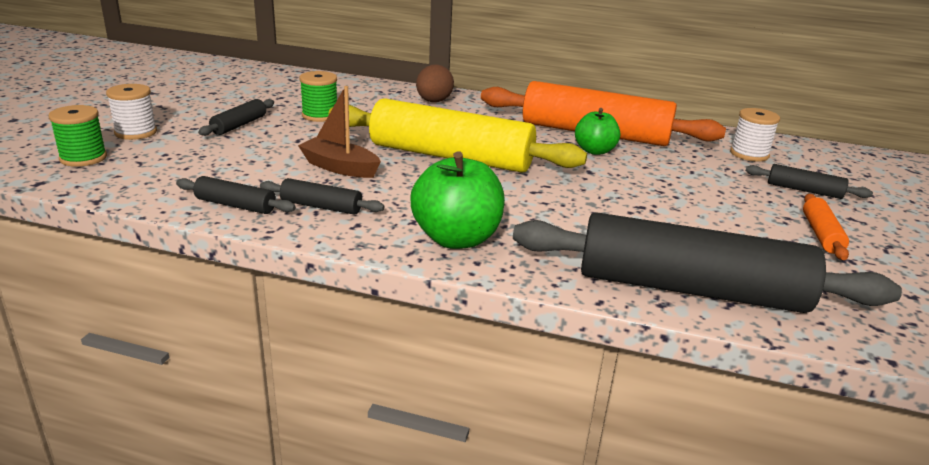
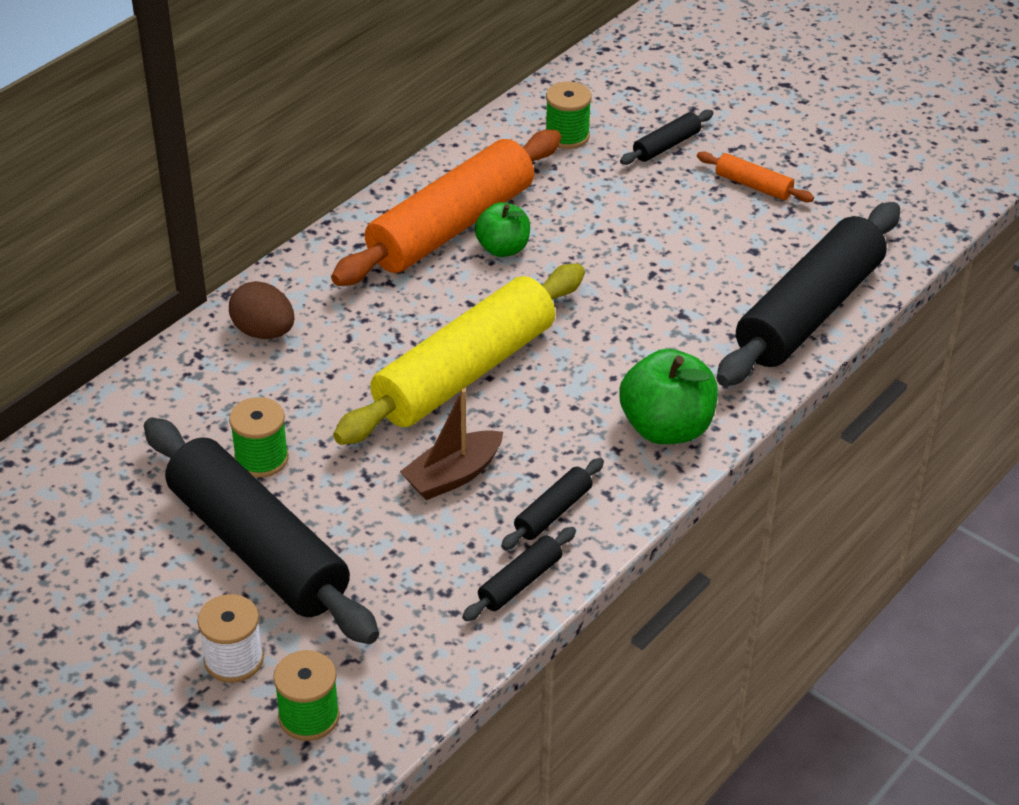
camera: 65 degrees left, 15 degrees up
(239, 125) = (258, 547): black rolling pin -> black rolling pin, size x2.37
(749, 154) = (567, 136): white spool -> green spool

